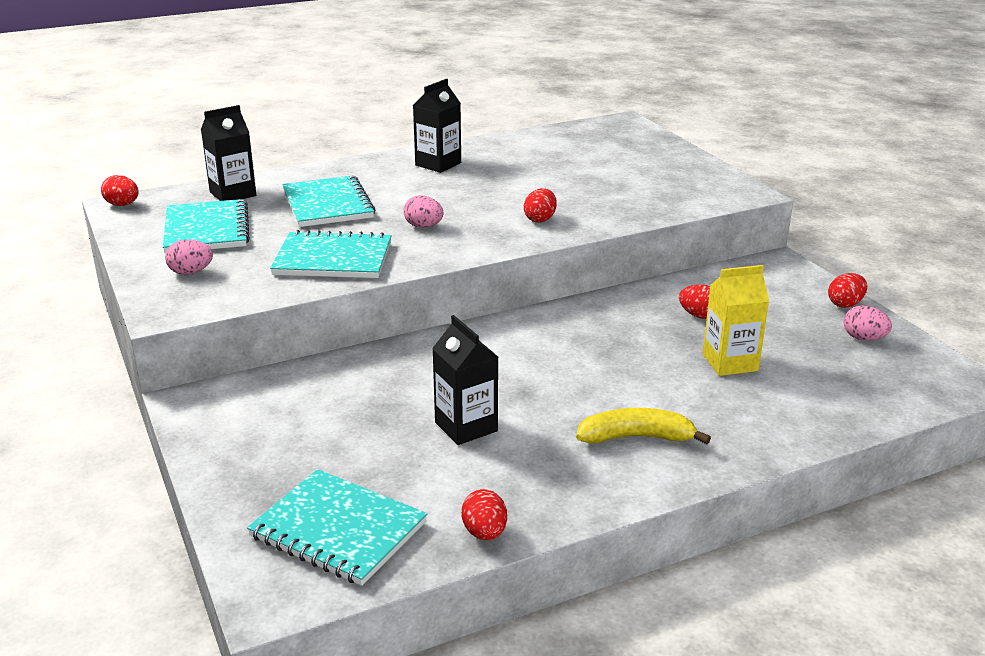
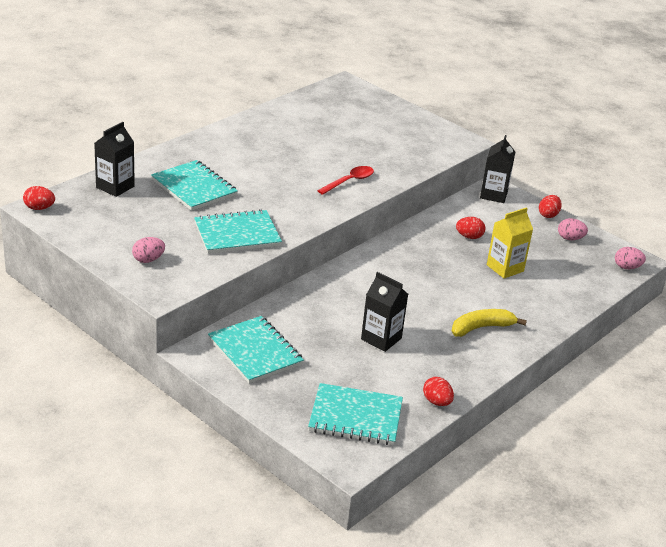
camera: 25 degrees left, 5 degrees up
(206, 229) = (125, 222): turquoise notebook -> turquoise notebook (255, 352)
(423, 226) = (276, 198): pink egg -> pink egg (627, 267)
(438, 164) = (243, 140): black carton -> black carton (493, 195)
(540, 219) = (349, 181): red egg -> red spoon

